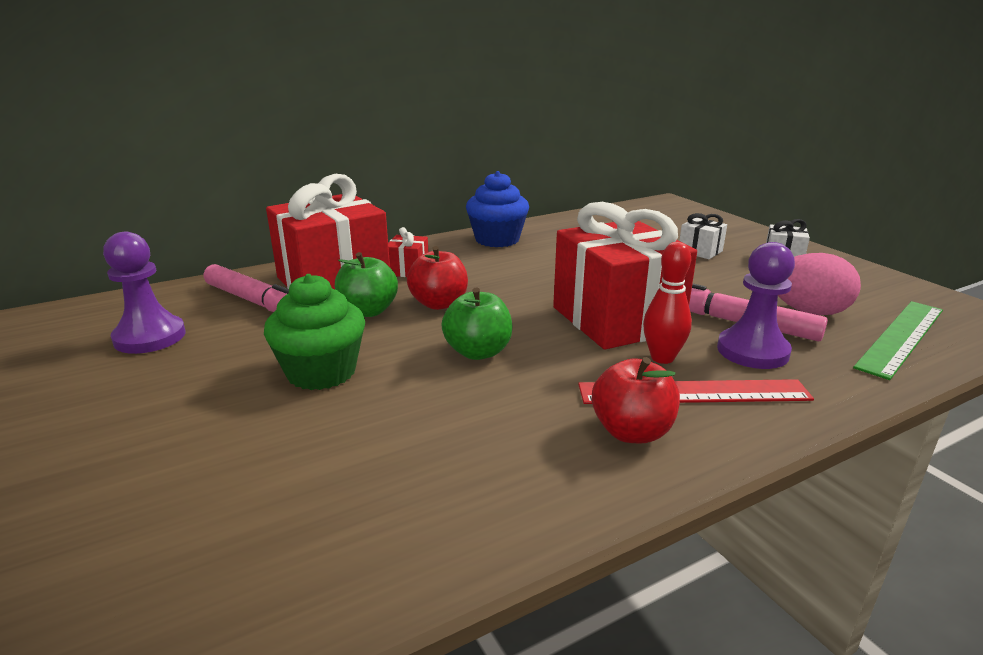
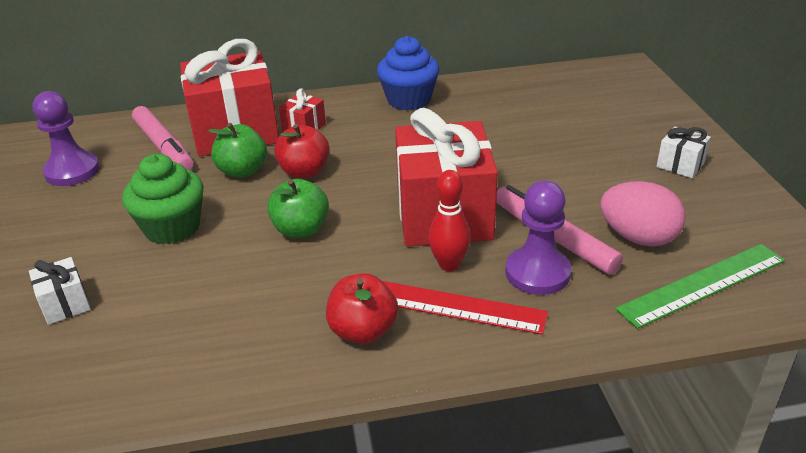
camera: 20 degrees right, 10 degrees up
(700, 251) = (599, 143): white gift -> white gift (65, 304)

